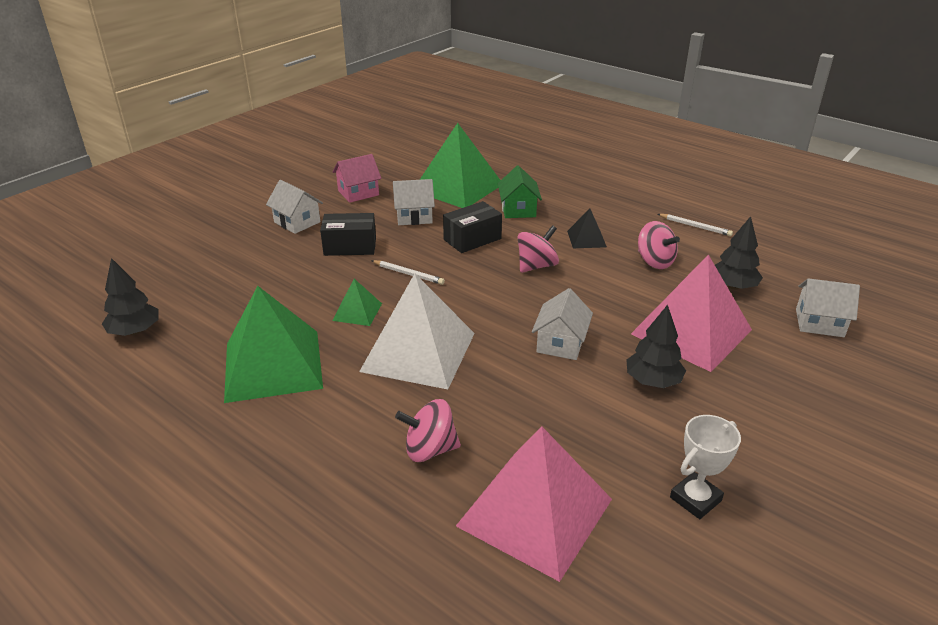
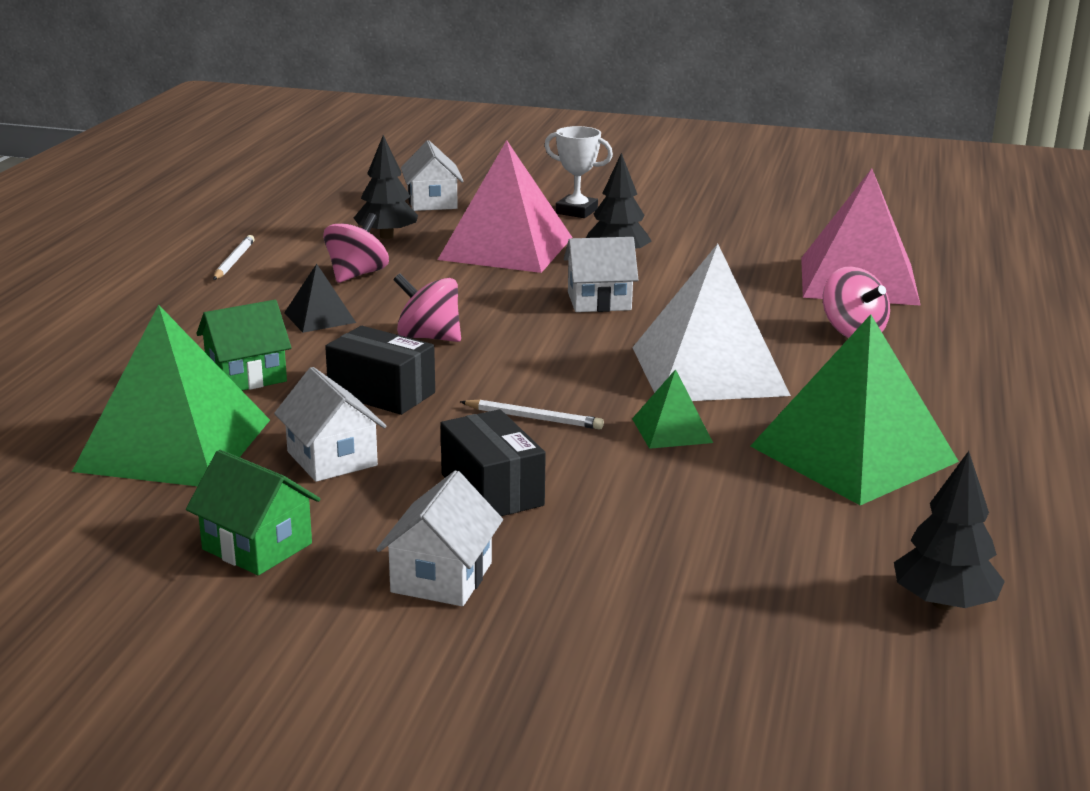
camera: 115 degrees left, 10 degrees down
(358, 193) = (257, 546): pink house -> green house
(408, 274) = (534, 418): white pencil -> white pencil turned 105 degrees clockwise
(695, 499) = (758, 233): white trophy -> white trophy (576, 211)

